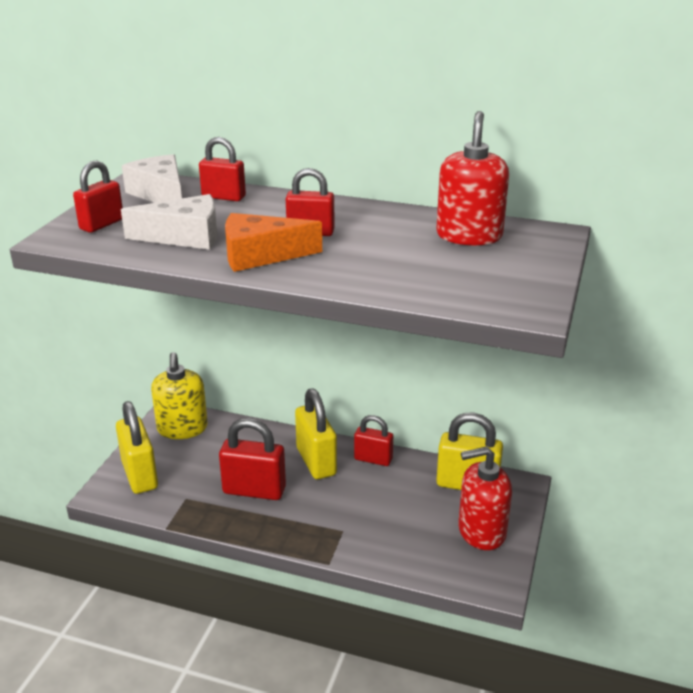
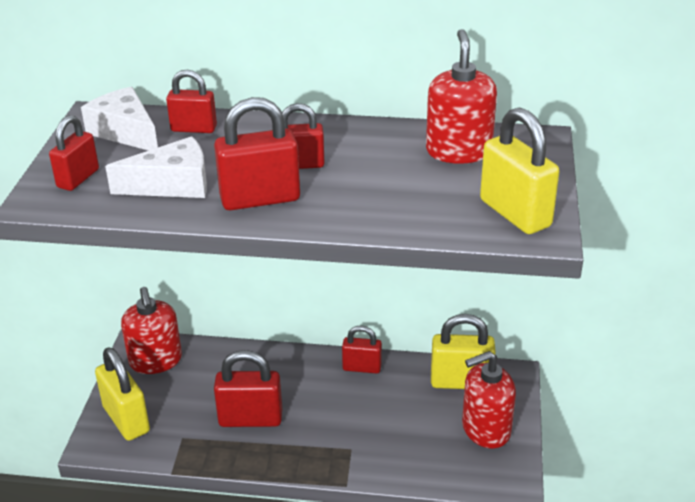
camera: 10 degrees left, 5 degrees up
(182, 428) = (155, 360): yellow soap dispenser -> red soap dispenser
(260, 255) = (260, 199): orange cheese -> red padlock
(316, 461) = (305, 378): yellow padlock -> yellow padlock (515, 213)

